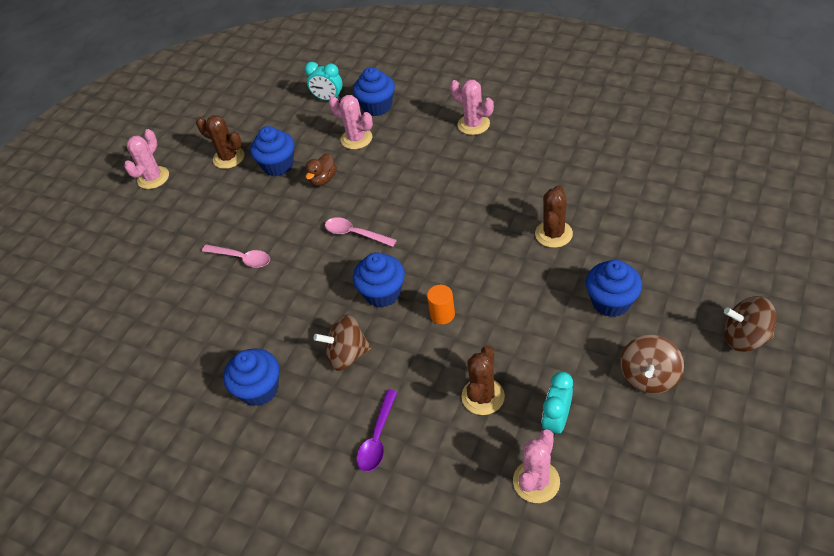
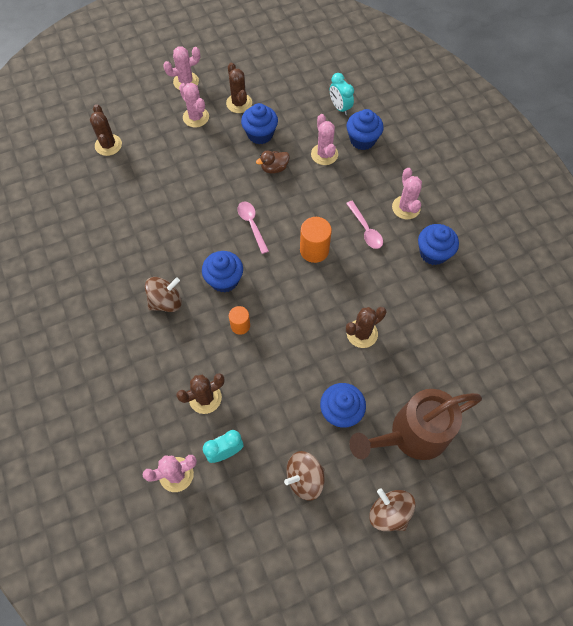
camera: 35 degrees right, 15 degrees up
(128, 281) = (108, 145): none -> brown cactus
(197, 196) = (196, 117): none -> pink cactus
(242, 258) = (177, 184): pink spoon -> pink spoon (365, 229)
(259, 389) = (104, 279): blue cupcake -> blue cupcake (433, 253)
(347, 355) = (166, 302): brown spinning top -> brown spinning top turned 120 degrees clockwise
(377, 438) = (129, 367): purple spoon -> none
(436, 209) = (314, 250): none -> orange cylinder
(686, 268) = (411, 434): none -> brown watering can

